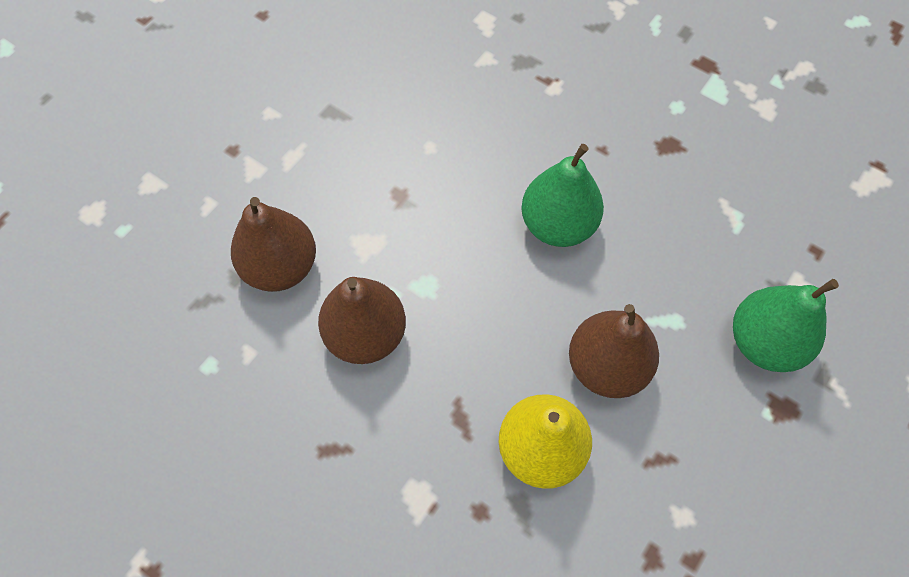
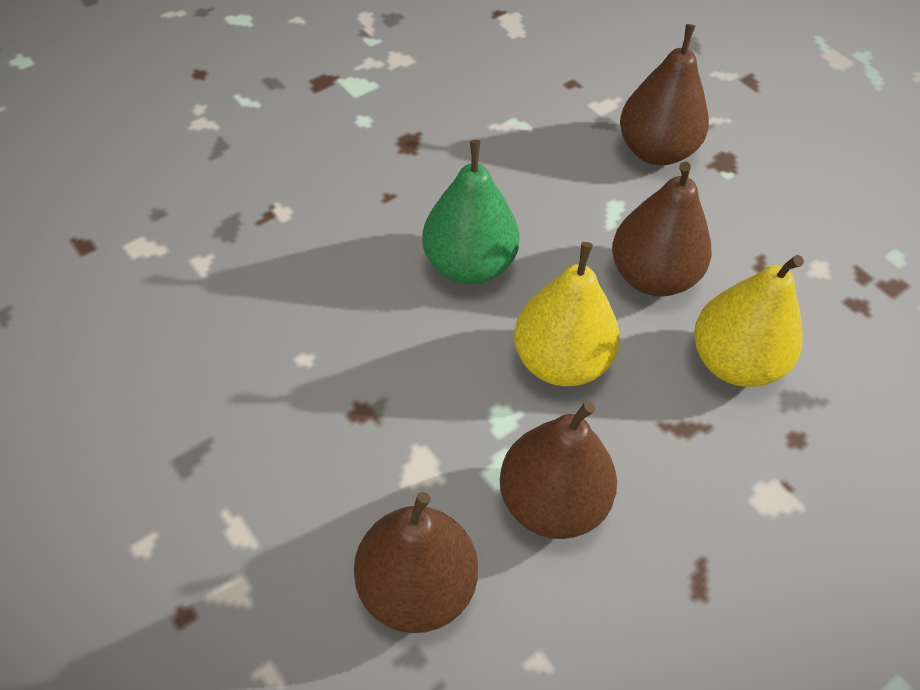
camera: 75 degrees left, 10 degrees down
(490, 313) = (561, 361): none -> yellow pear
(764, 342) = (656, 151): green pear -> brown pear

